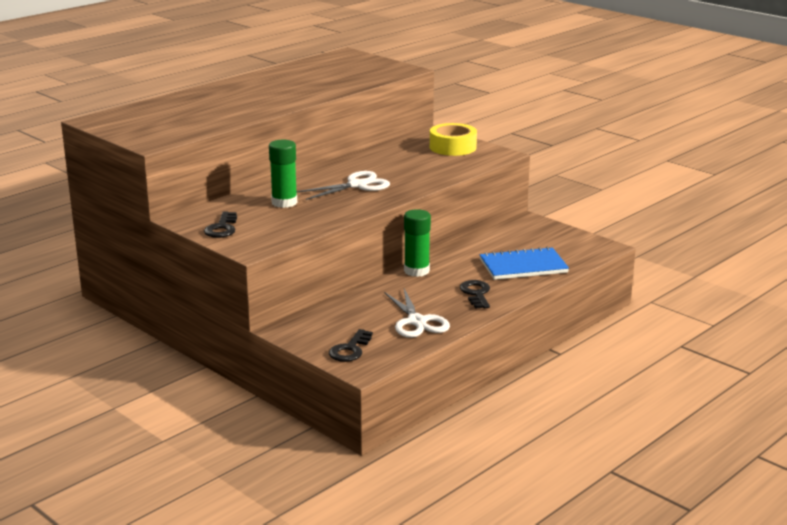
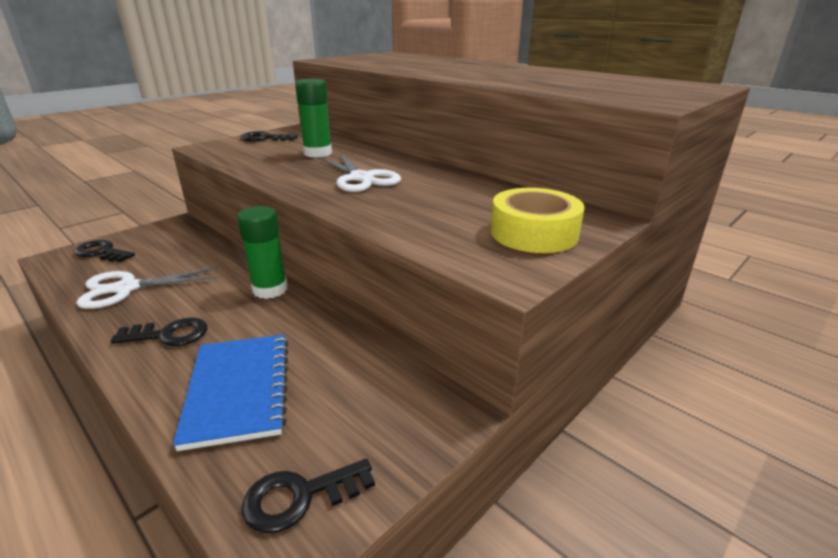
camera: 90 degrees right, 5 degrees up
(583, 246) = (300, 497): none -> black key

